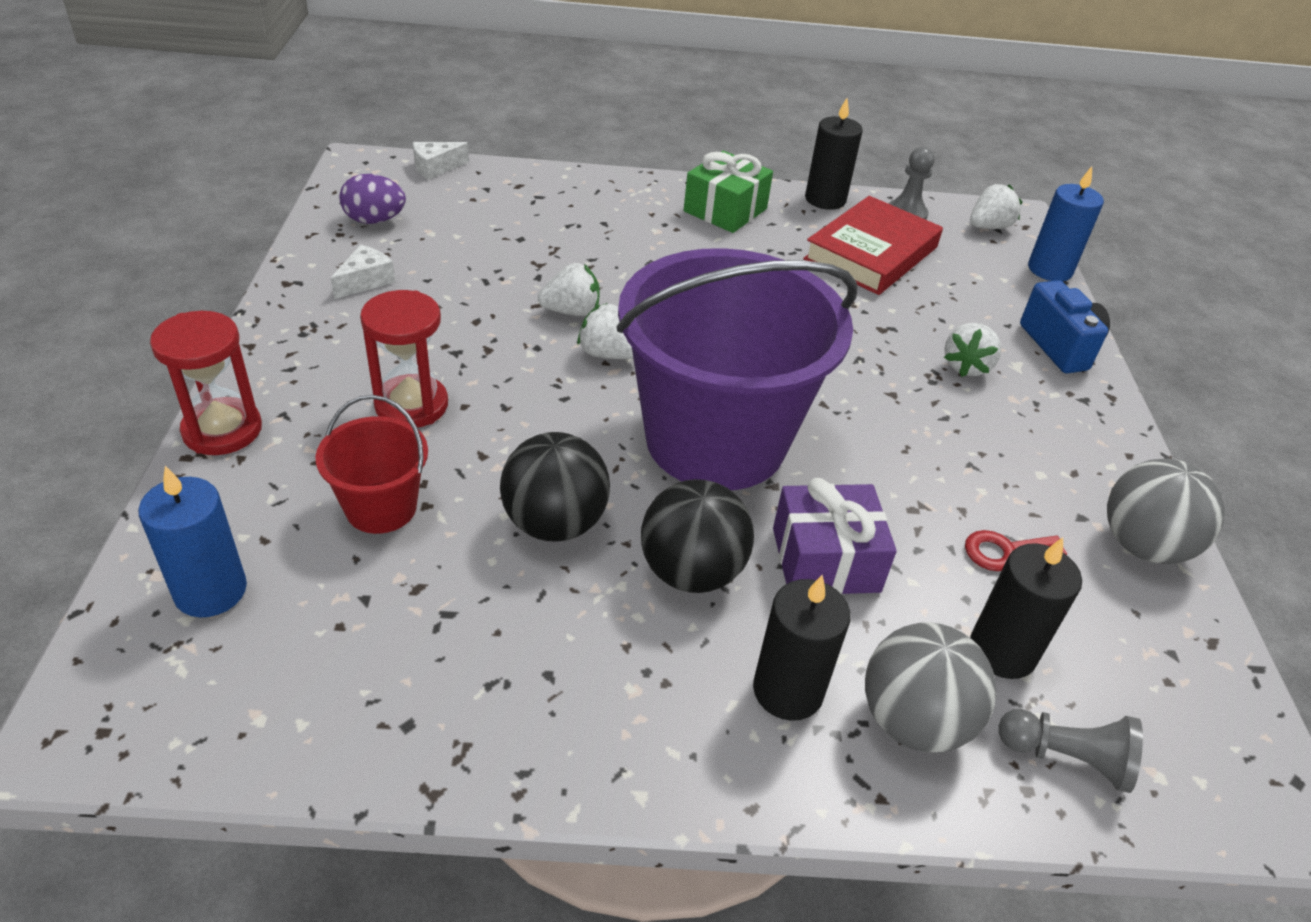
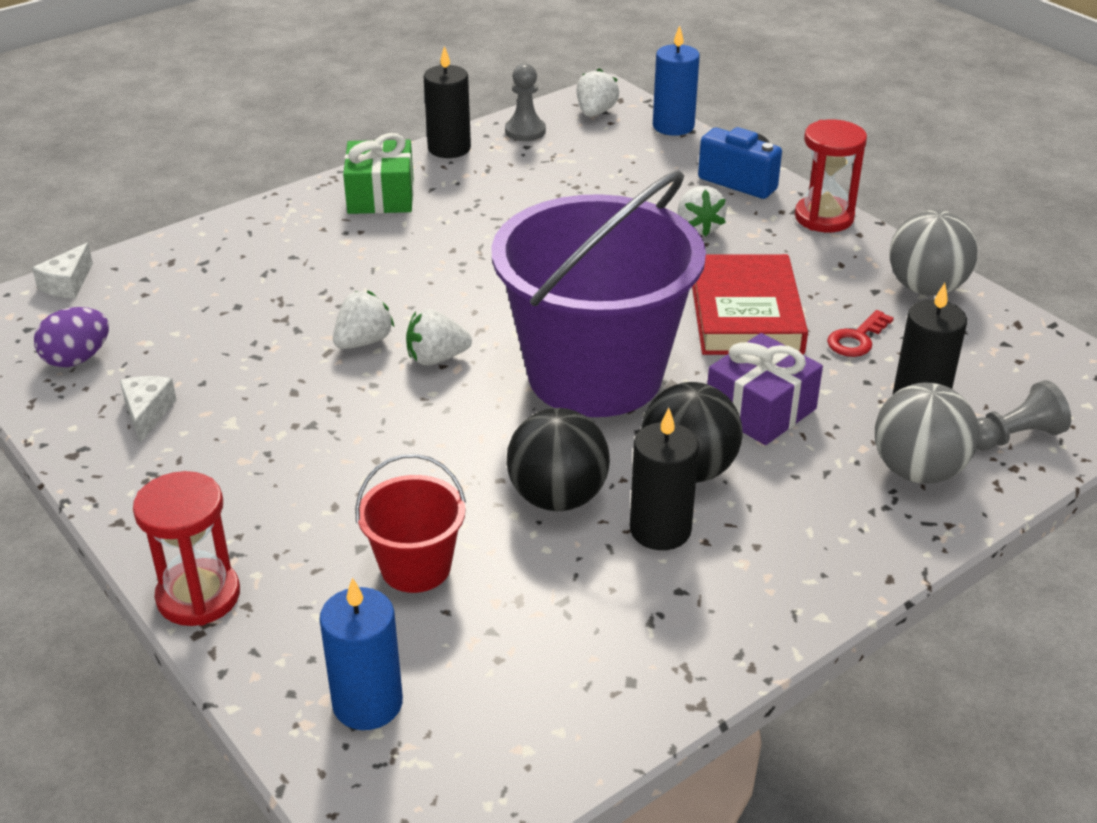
camera: 35 degrees left, 5 degrees down
(411, 405) = (333, 484): red hourglass -> red hourglass (824, 217)
(788, 690) = (831, 501): black candle -> black candle (660, 530)
(871, 253) = (536, 176): red book -> red book (745, 314)

